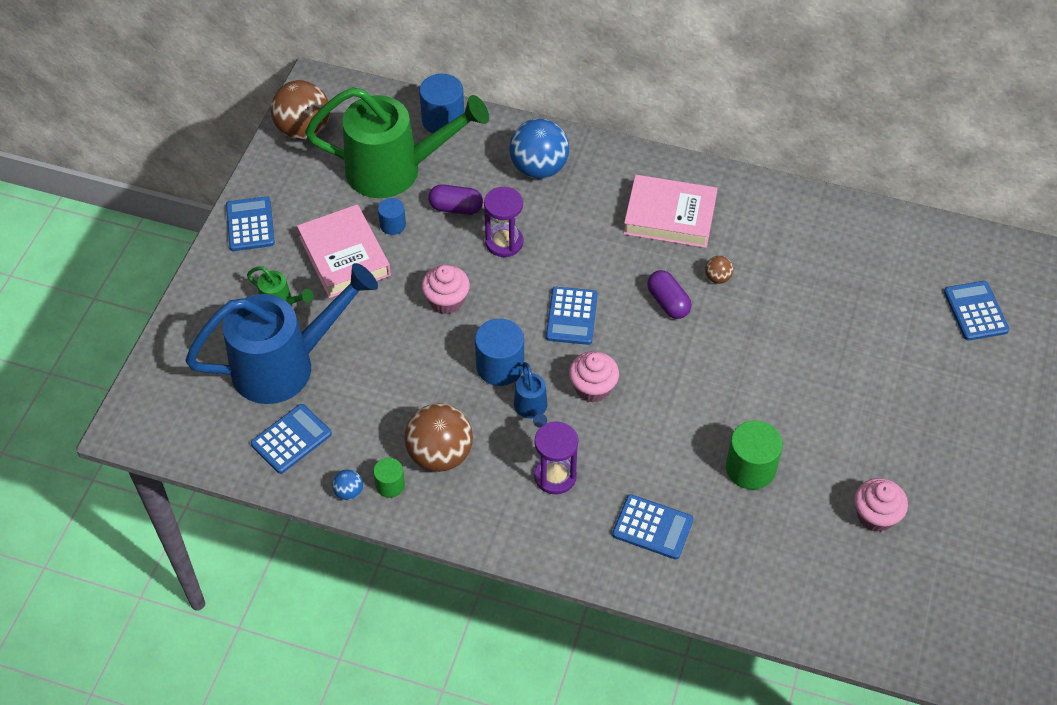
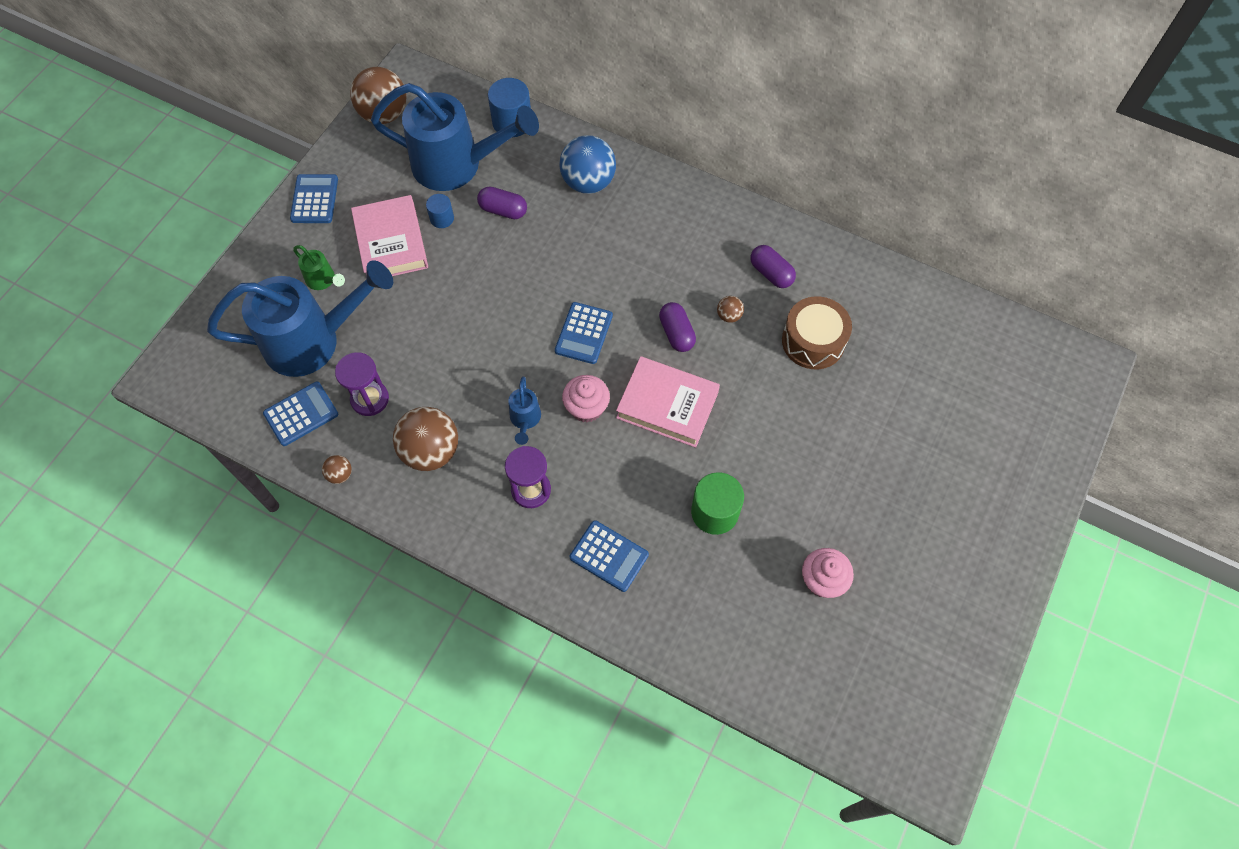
camera: 10 degrees right, 10 degrees up
(349, 492) = (340, 474): blue ball -> brown ball
(390, 485) = (378, 473): green cylinder -> none
(395, 170) = (457, 165): green watering can -> blue watering can
(446, 301) = (473, 300): pink cupcake -> none
(500, 366) = (506, 372): blue cylinder -> none
(504, 242) = (539, 251): purple hourglass -> purple hourglass (370, 399)
(669, 216) = (698, 248): pink book -> pink book (667, 405)
(750, 231) = (771, 273): none -> purple capsule
(809, 290) = (813, 341): none -> brown drum
(975, 311) = (968, 387): blue calculator -> none

